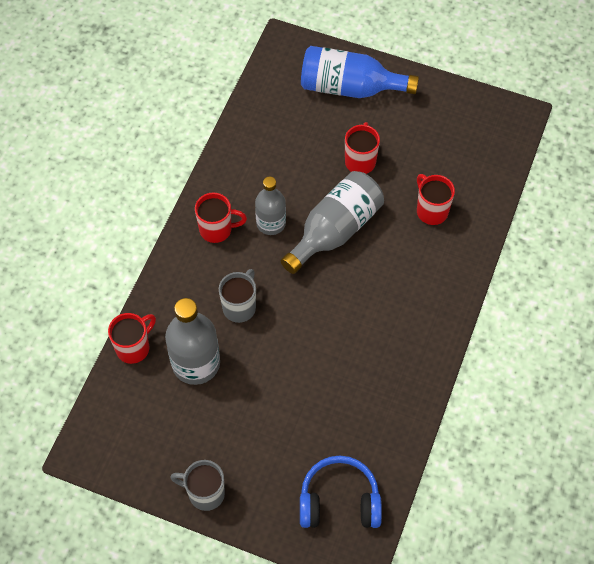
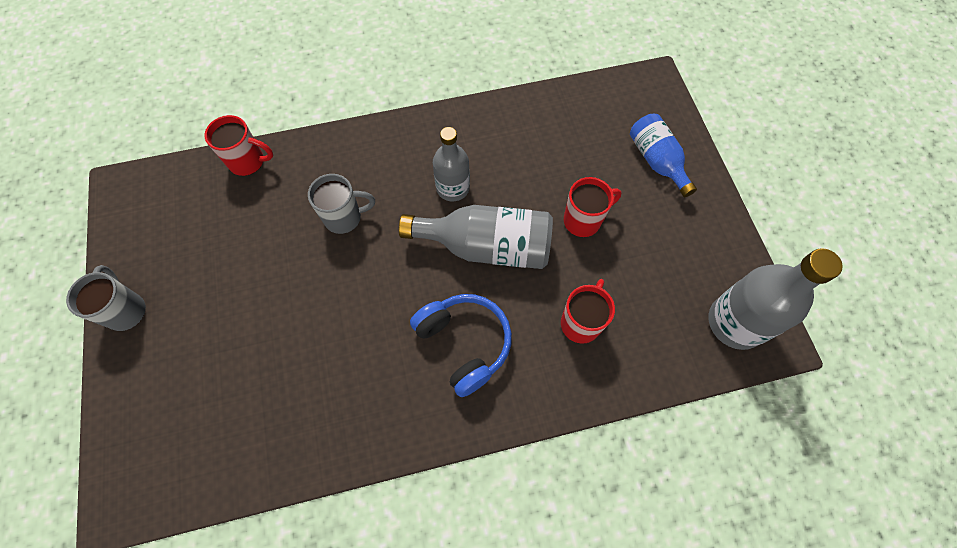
camera: 55 degrees right, 5 degrees up
(196, 363) = (261, 219): grey bottle -> grey bottle (735, 322)
(217, 229) = (413, 150): red mug -> none
(339, 501) = (177, 443): blue headphones -> blue headphones (464, 344)
(350, 87) = (656, 161): blue bottle -> blue bottle, size x0.65

